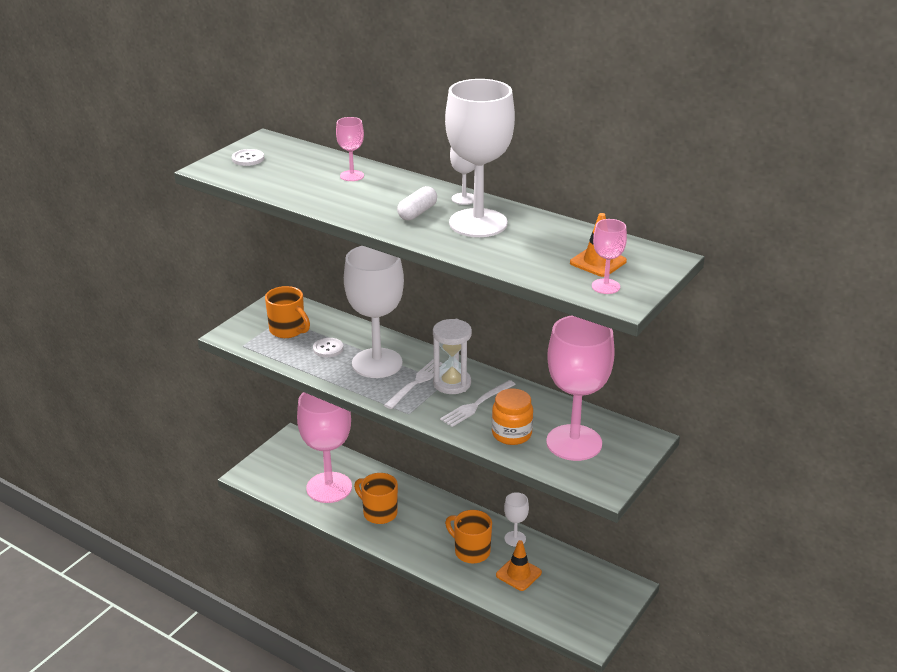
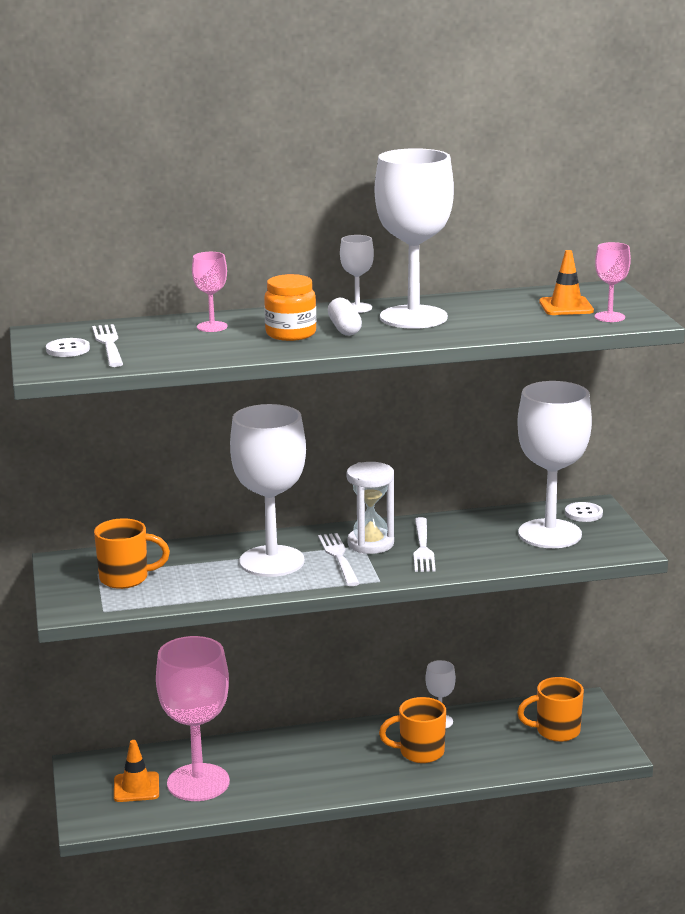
camera: 45 degrees left, 10 degrees down
(274, 164) = (108, 344): none -> white fork
(328, 348) = (199, 573): white button -> white button (583, 513)
(379, 513) = (285, 773): orange mug -> orange mug (556, 731)
(511, 434) = (492, 552): orange jar -> orange jar (291, 334)
(518, 574) = (486, 744): orange traffic cone -> orange traffic cone (136, 787)
(574, 443) = (549, 534): pink goblet -> white goblet

